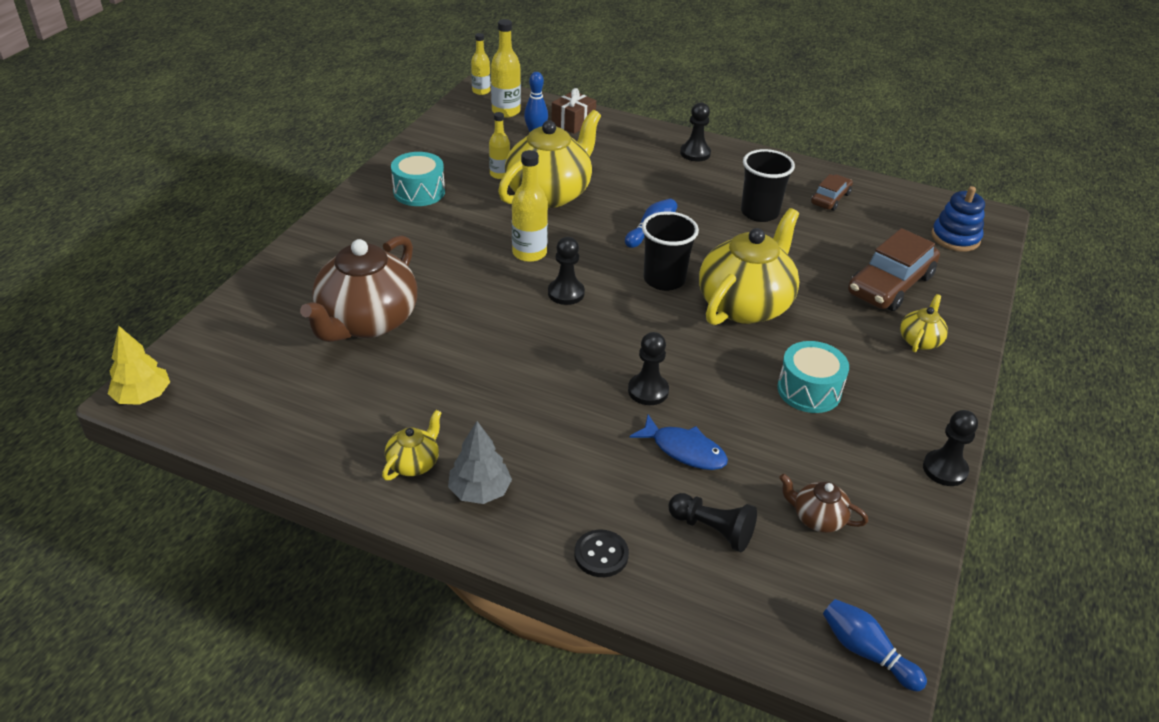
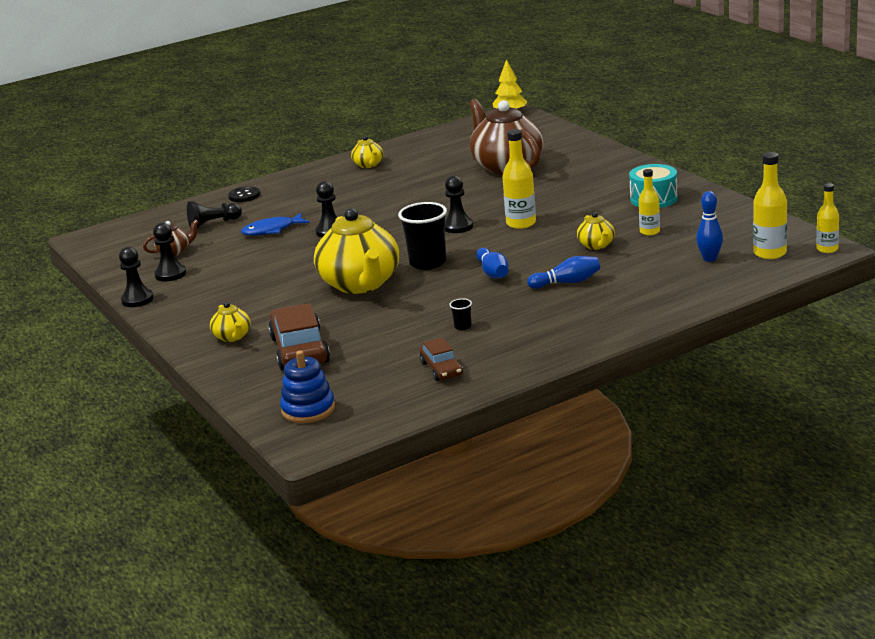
camera: 130 degrees right, 15 degrees down
(480, 491) = (326, 176): grey tree -> none
(549, 193) = (596, 245): yellow teapot -> yellow teapot, size x0.45
(573, 122) = (716, 280): brown gift -> none
(695, 153) = (595, 325): black pawn -> black pawn (170, 274)
(759, 213) = (462, 326): black cup -> black cup, size x0.43
(809, 390) = (255, 280): turquoise drum -> none
(866, 652) = (97, 240): blue bowling pin -> blue bowling pin (567, 282)

